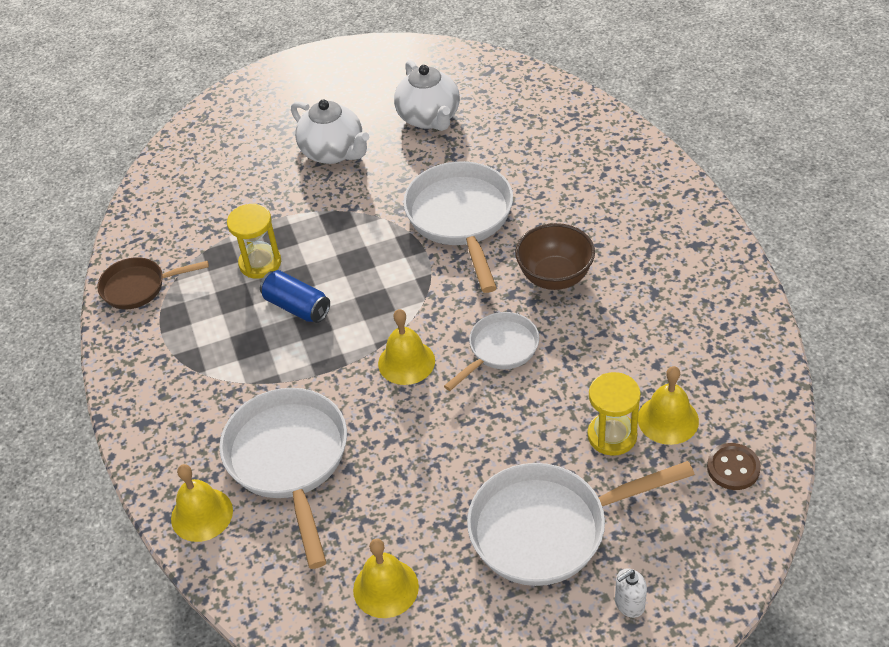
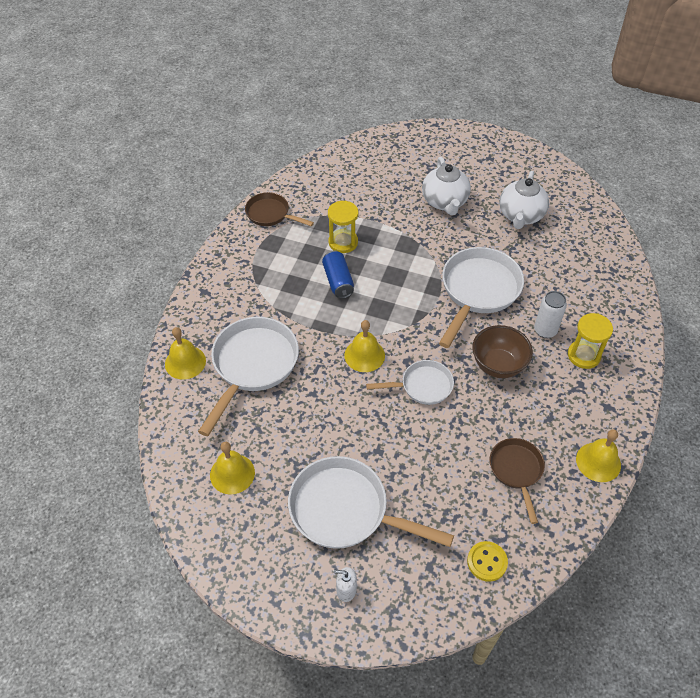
camera: 35 degrees right, 5 degrees up
(566, 213) = (545, 330): none -> white can
(612, 435) = (435, 485): yellow hourglass -> yellow hourglass (584, 355)
(668, 419) = (478, 502): yellow bell -> yellow bell (598, 462)
(674, 363) = (516, 471): none -> brown pan
(733, 468) = (487, 562): brown button -> yellow button

